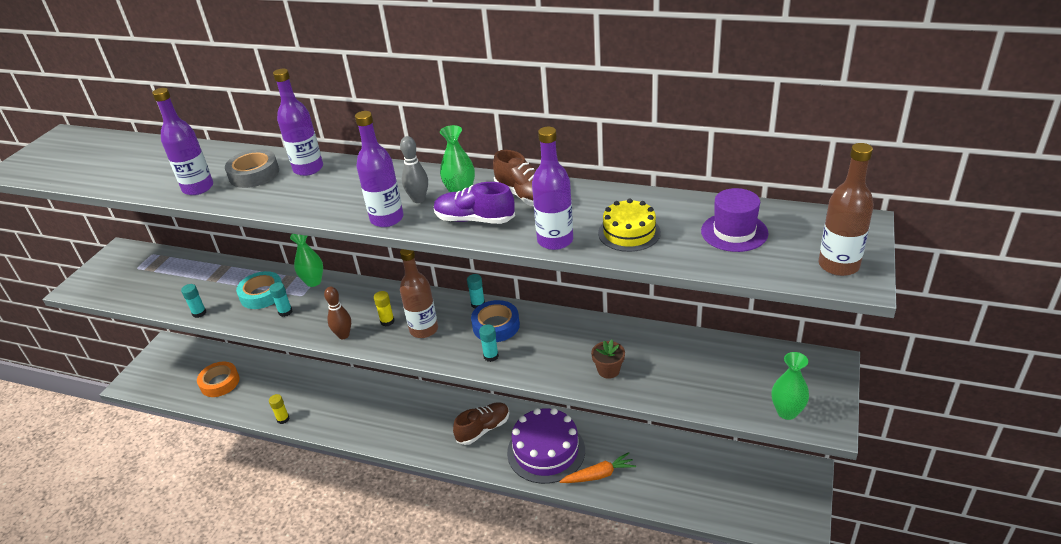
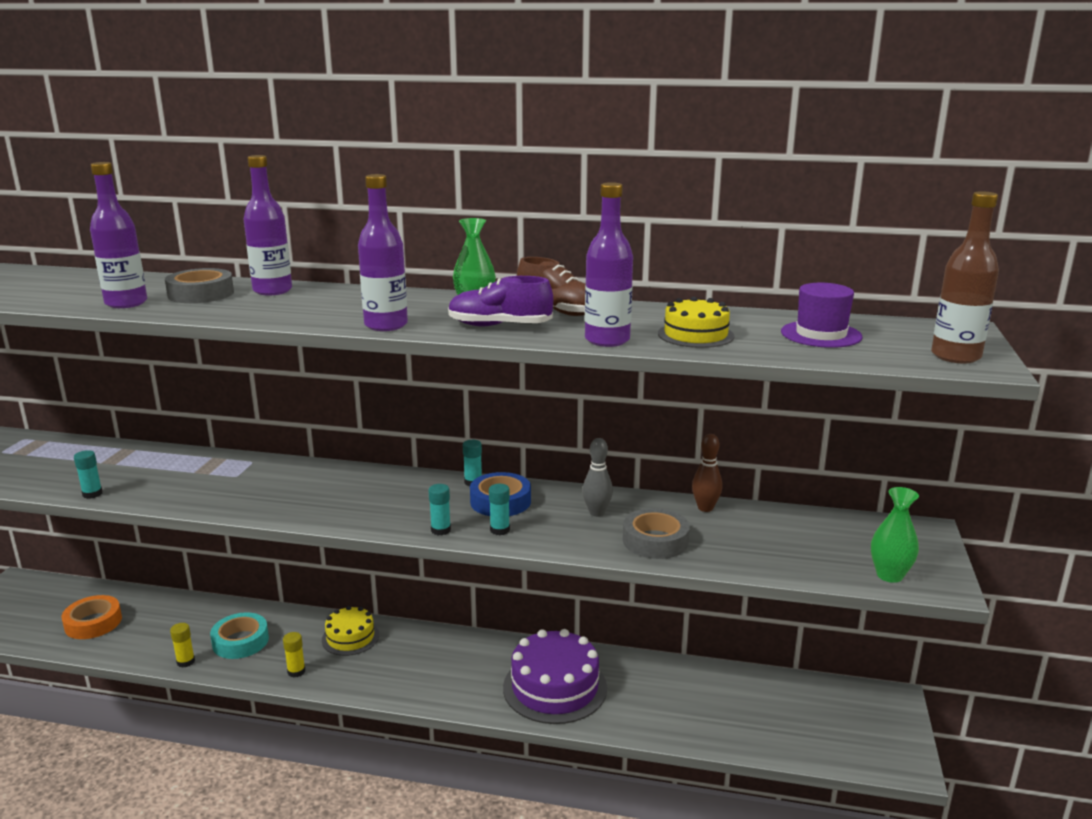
camera: 10 degrees left, 15 degrees down
(262, 294) = (181, 475): turquoise tape -> turquoise tape (240, 641)
(285, 312) = (214, 491): turquoise glue stick -> turquoise glue stick (441, 530)
(313, 282) = (251, 463): green vase -> none
(343, 335) = (297, 513): brown bowling pin -> brown bowling pin (705, 508)
(387, 321) = (355, 499): yellow glue stick -> yellow glue stick (296, 671)
(400, 401) = (350, 637): none -> yellow cake
(418, 199) = (422, 312): grey bowling pin -> grey bowling pin (597, 513)
(424, 329) = (406, 506): brown bottle -> none
(483, 429) = (467, 665): brown shoe -> none
(599, 475) = (629, 711): orange carrot -> none
(608, 370) = (655, 541): brown flower pot -> grey tape

